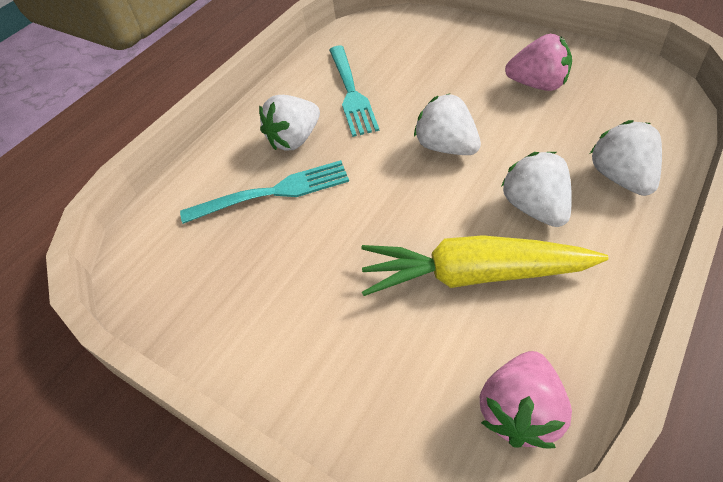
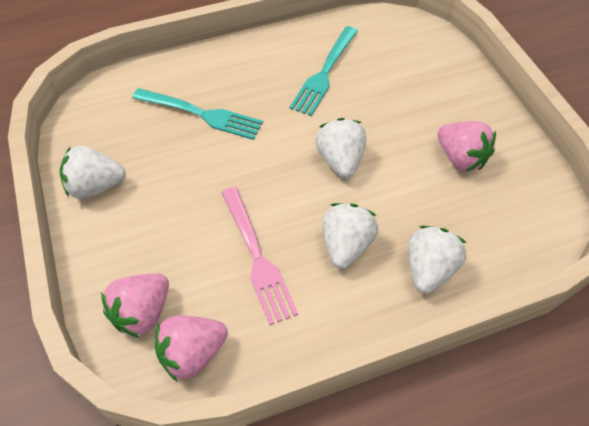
camera: 30 degrees right, 5 degrees up
(295, 140) = (252, 85): white strawberry -> white strawberry (95, 186)
(424, 415) = (142, 313): none -> pink strawberry
(473, 275) = (257, 258): yellow carrot -> pink fork

